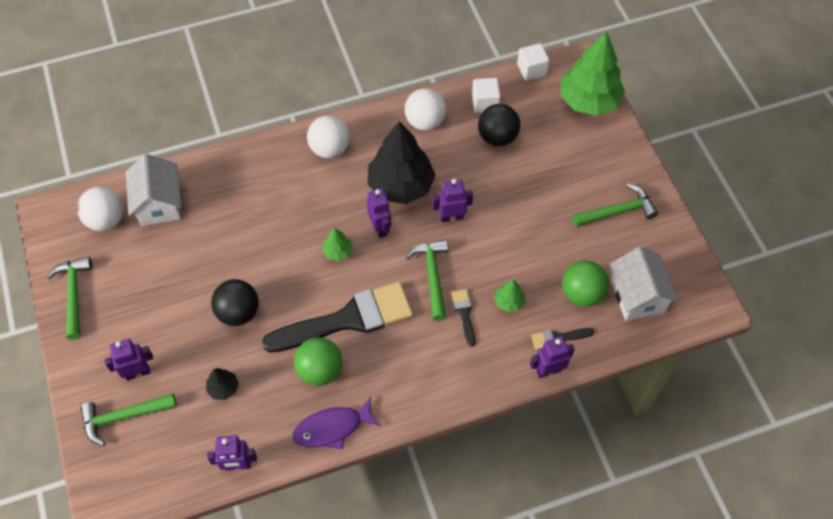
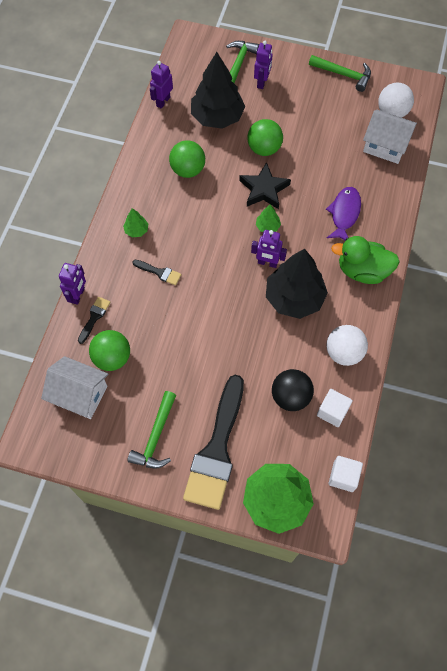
camera: 125 degrees right, 5 degrees up
(223, 388) = (217, 117): black tree -> black tree, size x2.32
(238, 312) = (264, 149): black ball -> green ball
(294, 281) = (264, 189): none -> black star
(330, 149) = (362, 271): white ball -> green duck
(332, 428) = (145, 156): purple fish -> purple fish (344, 214)
(348, 319) = (211, 204): black brush -> black brush (217, 449)
(432, 276) = (203, 271): green hammer -> none
(451, 217) = (241, 314): purple robot -> none
(509, 302) = (145, 306): green tree -> green tree (136, 230)

